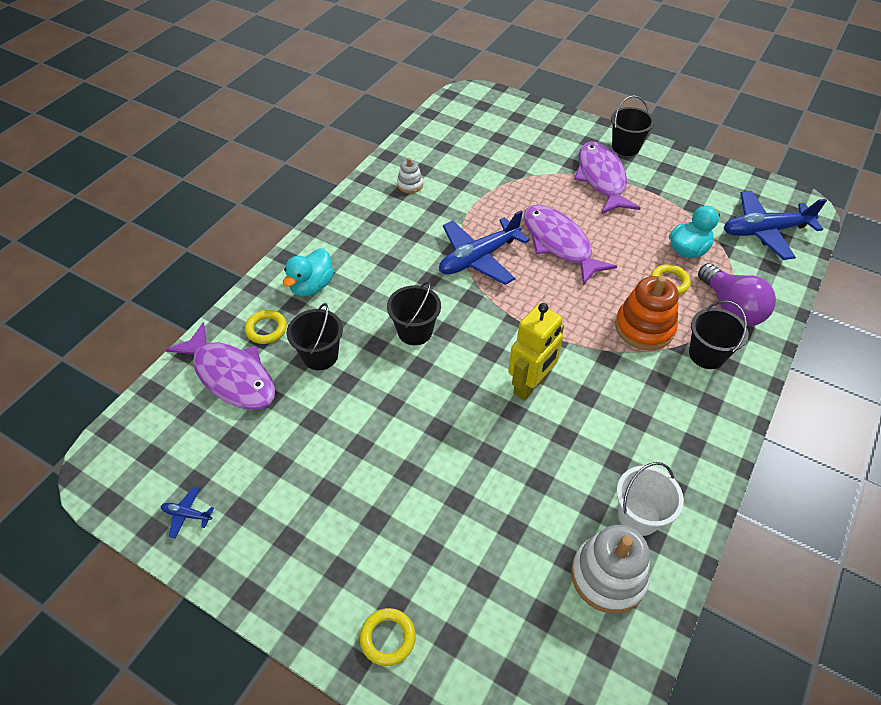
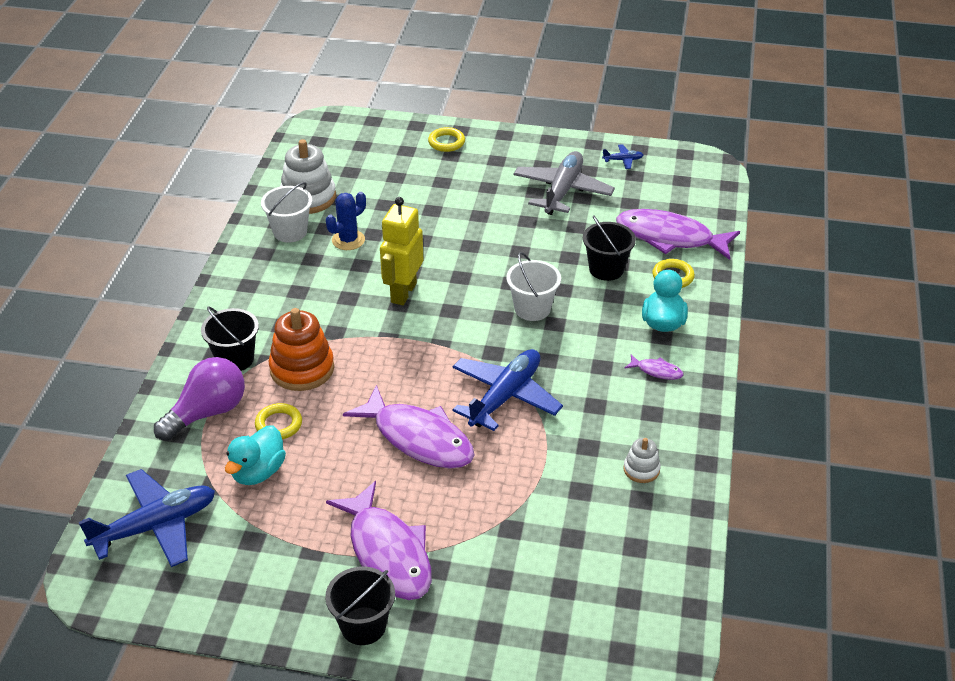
camera: 160 degrees right, 10 degrees down
(293, 482) = (562, 191): none -> grey plane
(349, 247) = (656, 371): none -> purple fish
(415, 331) = (532, 309): black bucket -> white bucket
(571, 479) = (348, 240): none -> blue cactus
(731, 308) = (207, 413): purple light bulb -> purple light bulb turned 90 degrees clockwise

